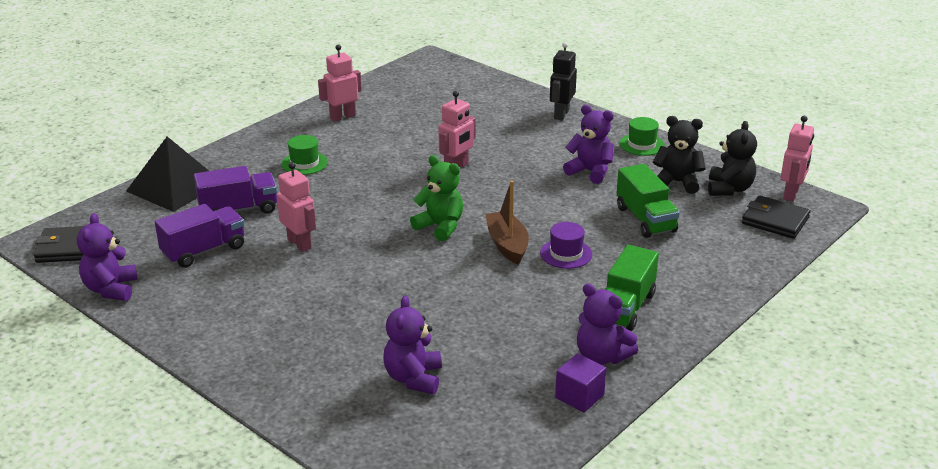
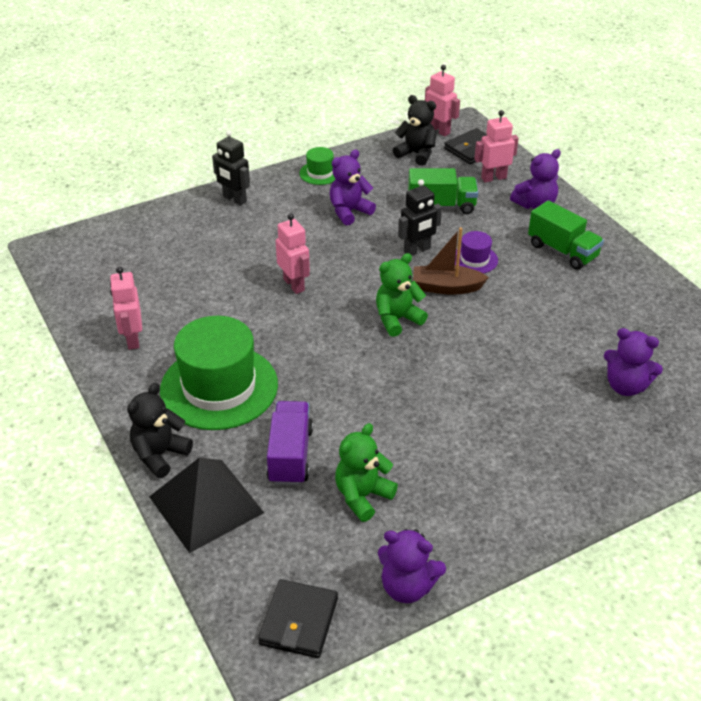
camera: 70 degrees left, 10 degrees up
(204, 251) = (362, 496): purple truck -> green teddy bear
(299, 244) = (383, 419): pink robot -> pink robot (493, 178)
(304, 163) = (219, 387): green hat -> green hat, size x2.21
(556, 218) = (417, 250): none -> black robot
(579, 396) = (669, 304): purple cube -> none
(602, 356) = (622, 280): purple teddy bear -> purple teddy bear (535, 205)
(677, 182) = (393, 174): black teddy bear -> black teddy bear (160, 455)

